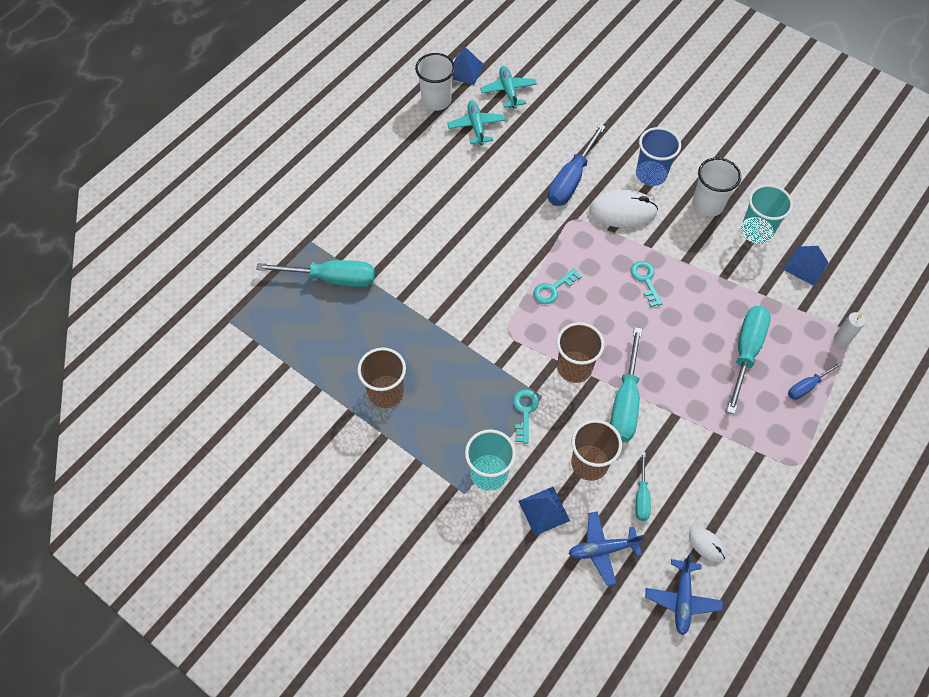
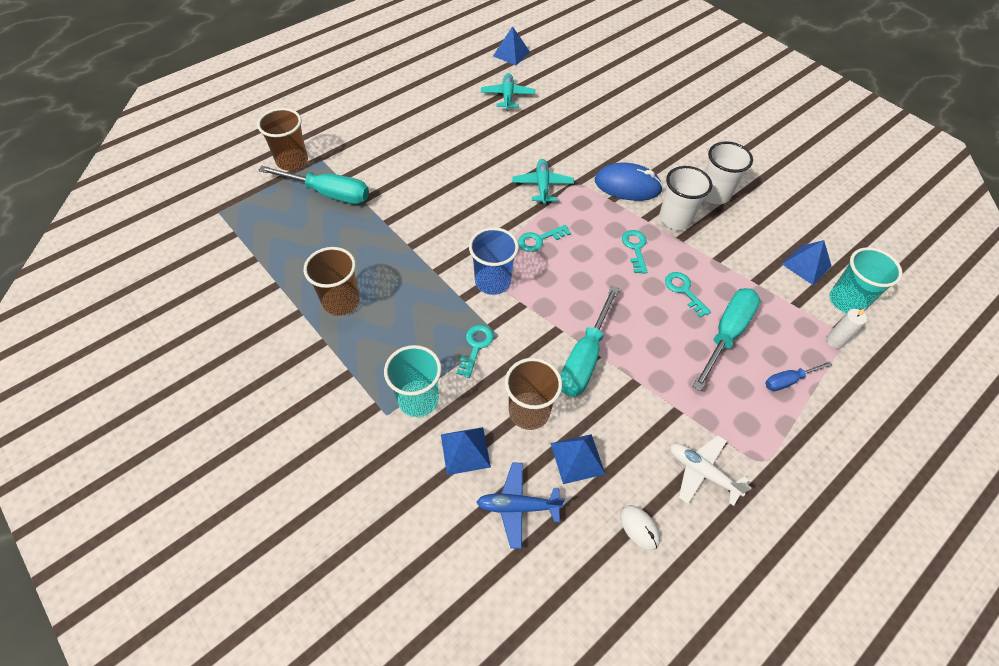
camera: 10 degrees right, 5 degrees down
(436, 100) = (478, 71): white cup -> white cup (675, 219)
(508, 91) = (546, 74): turquoise plane -> turquoise plane (542, 185)
(571, 180) = (584, 152): blue screwdriver -> none
(574, 368) = (540, 315): brown cup -> brown cup (292, 161)
(622, 211) = (627, 185): white mouse -> blue mouse
(641, 496) = (577, 458): turquoise screwdriver -> blue pyramid
(651, 174) = (663, 160): blue cup -> blue cup (492, 282)
(682, 599) = (595, 584): blue plane -> none
(699, 316) = (684, 291): none -> turquoise key
(748, 486) = (702, 472): none -> white plane
(756, 231) = (759, 225): turquoise cup -> turquoise cup (846, 301)

